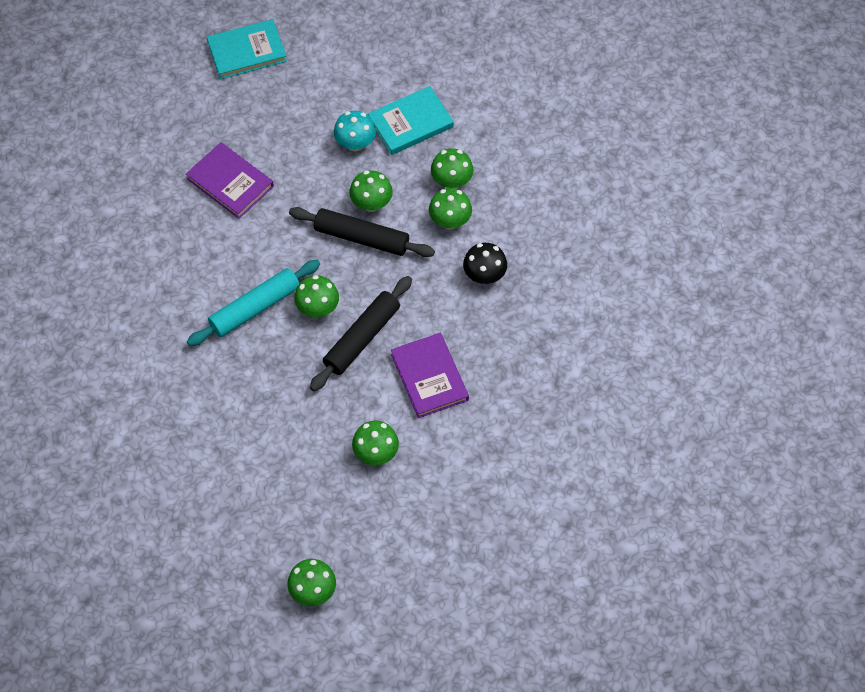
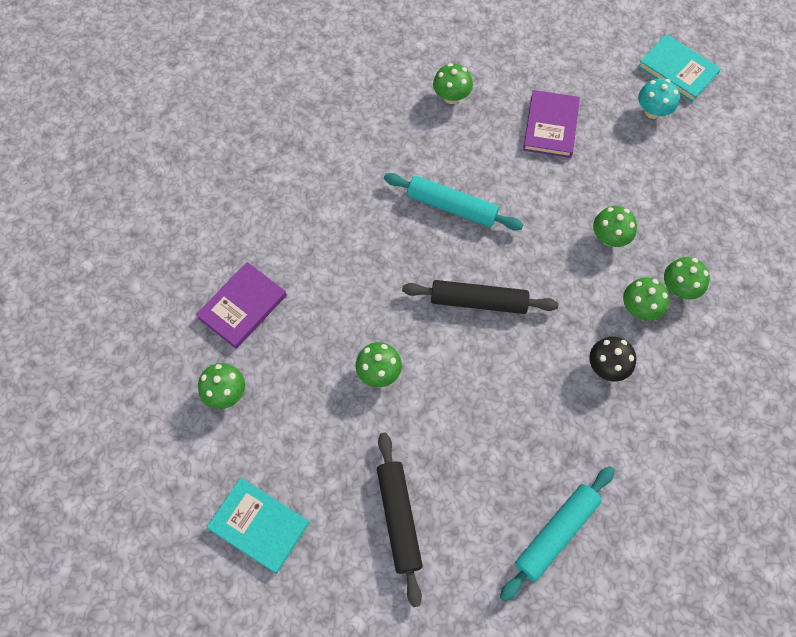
camera: 60 degrees right, 5 degrees up
(318, 308) = (483, 252): green mushroom -> green mushroom (451, 97)
(355, 143) = (656, 194): turquoise mushroom -> turquoise mushroom (652, 111)
(361, 238) = (571, 249): black rolling pin -> black rolling pin (398, 518)
(410, 123) = (710, 224): turquoise book -> turquoise book (259, 526)
(429, 377) = (477, 376): purple book -> purple book (242, 307)
(597, 394) = (556, 534): none -> turquoise rolling pin

